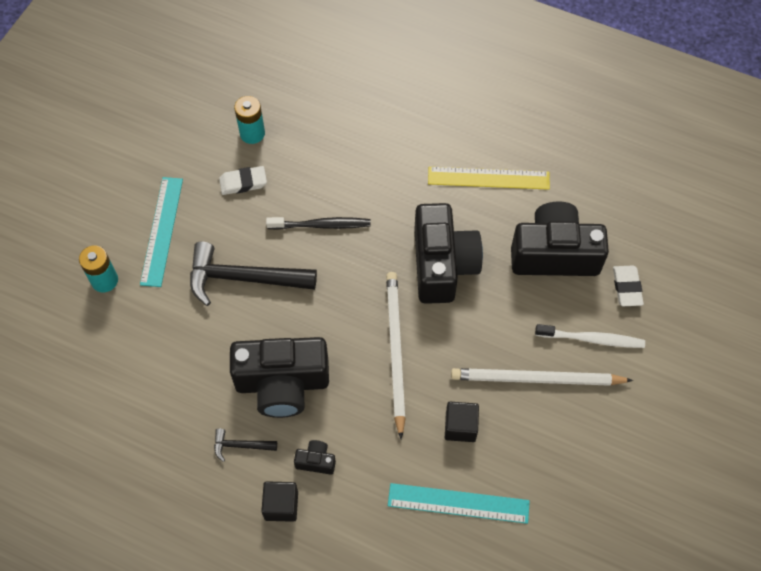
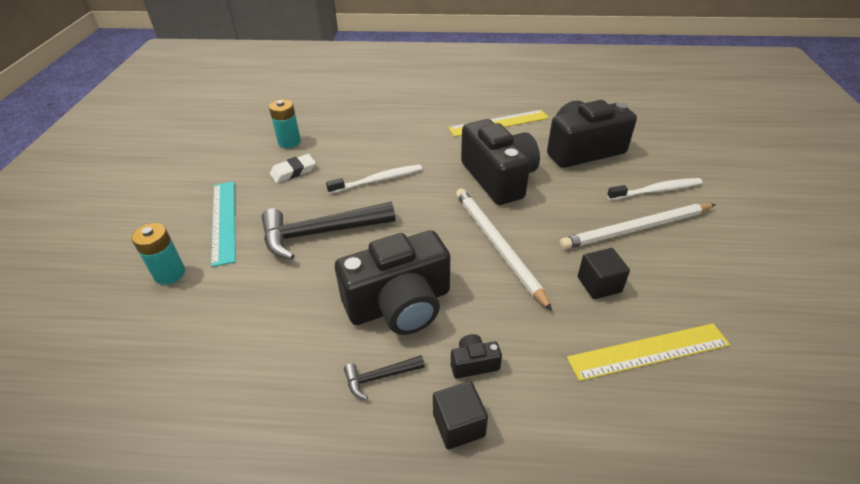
camera: 20 degrees left, 20 degrees down
(321, 225) = (377, 180): black toothbrush -> white toothbrush
(458, 503) = (648, 351): turquoise ruler -> yellow ruler
(627, 287) = (653, 154): white eraser -> none

